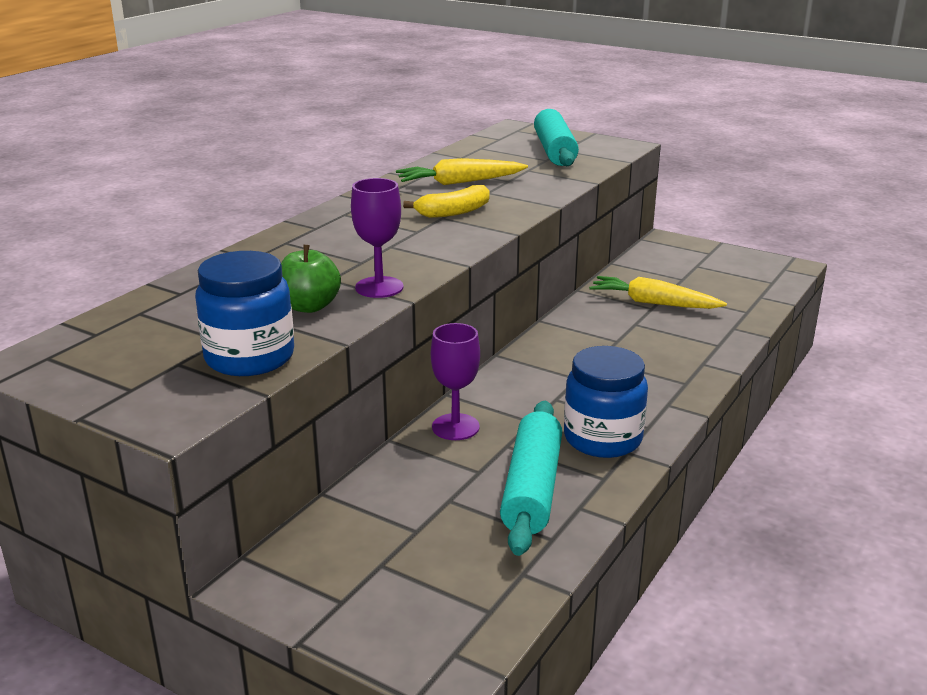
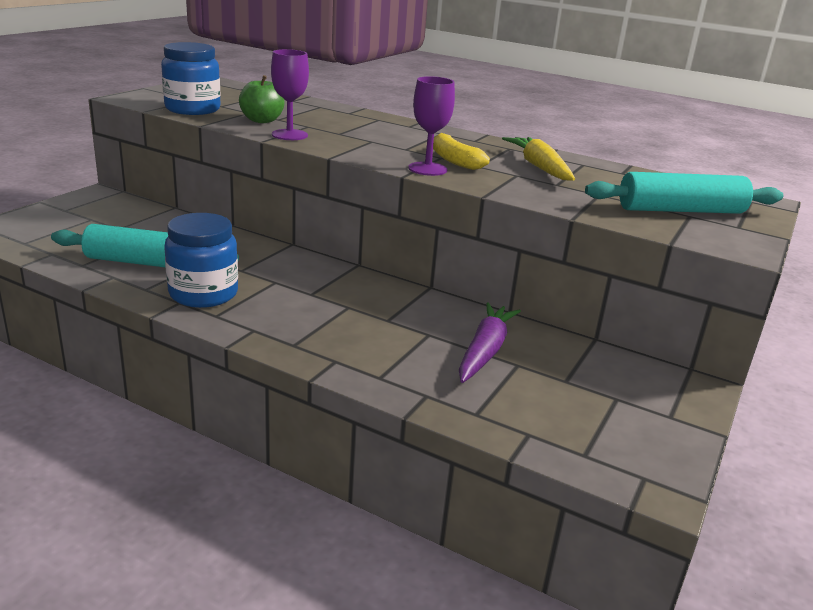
camera: 85 degrees right, 0 degrees up
(455, 427) = (241, 244): purple goblet -> purple goblet (427, 169)
(653, 303) = (485, 351): yellow carrot -> purple carrot

